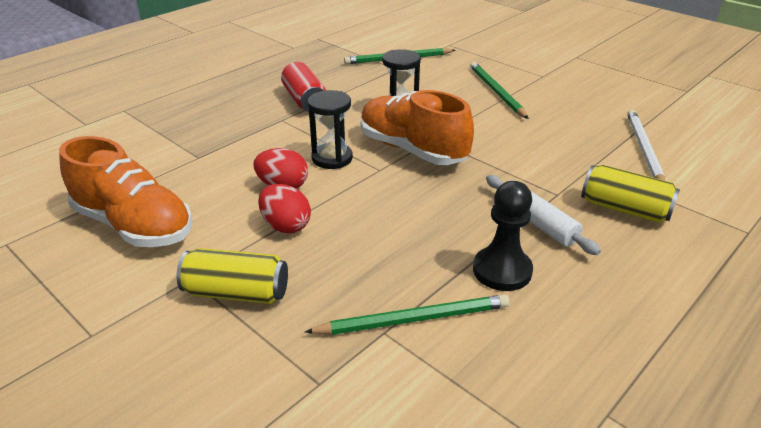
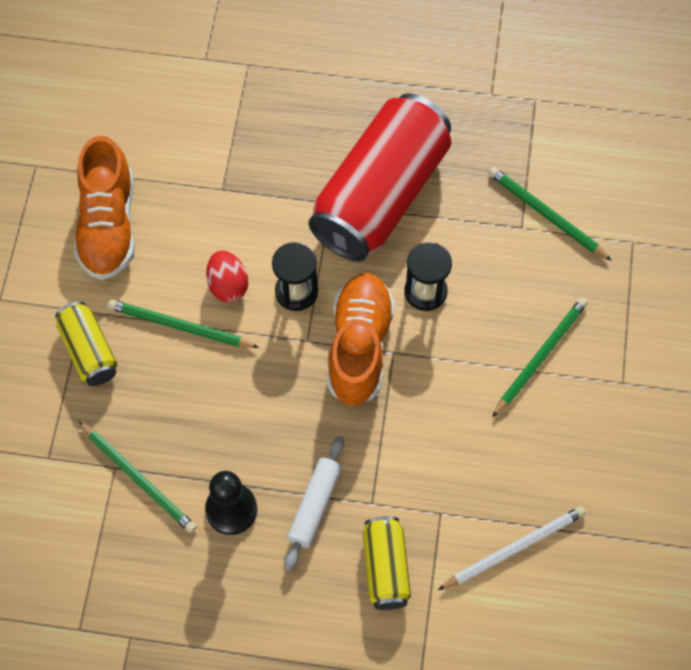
camera: 55 degrees right, 30 degrees up
(285, 226) = (180, 326): red egg -> green pencil
(304, 101) = (380, 195): red can -> red can, size x2.14

